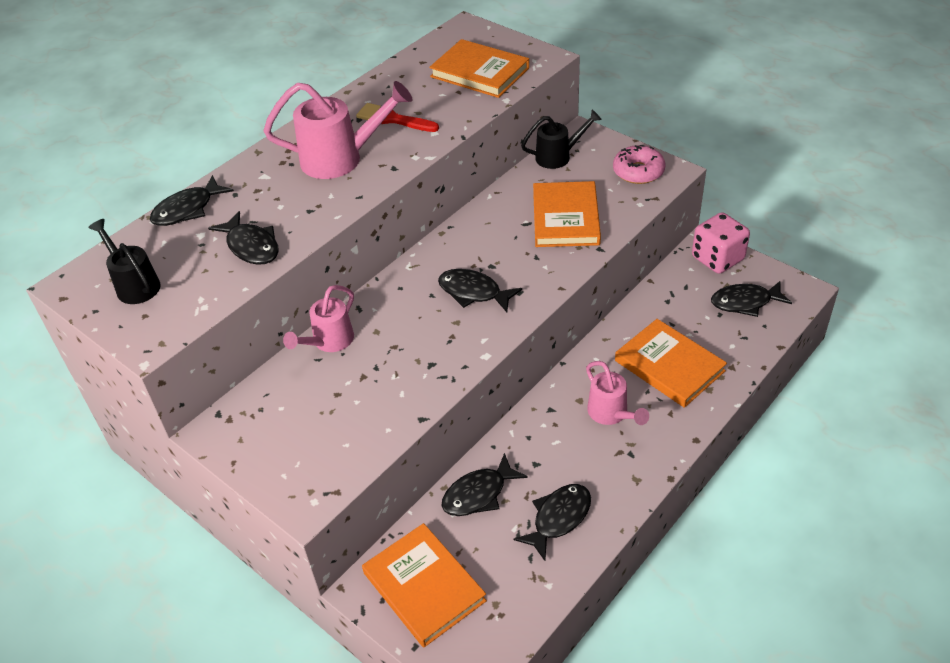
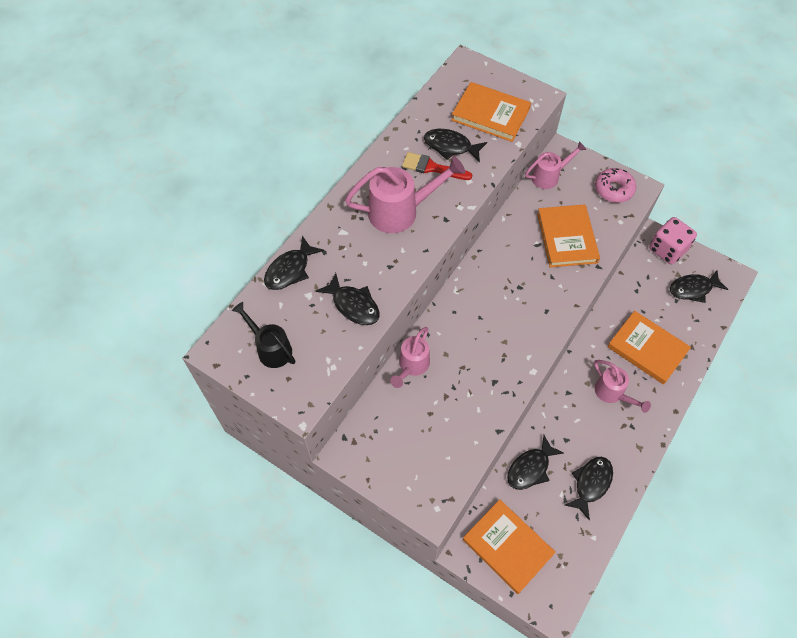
camera: 10 degrees left, 15 degrees up
(473, 292) = (511, 313): black fish -> black fish (451, 146)
(558, 156) = (549, 176): black watering can -> pink watering can

